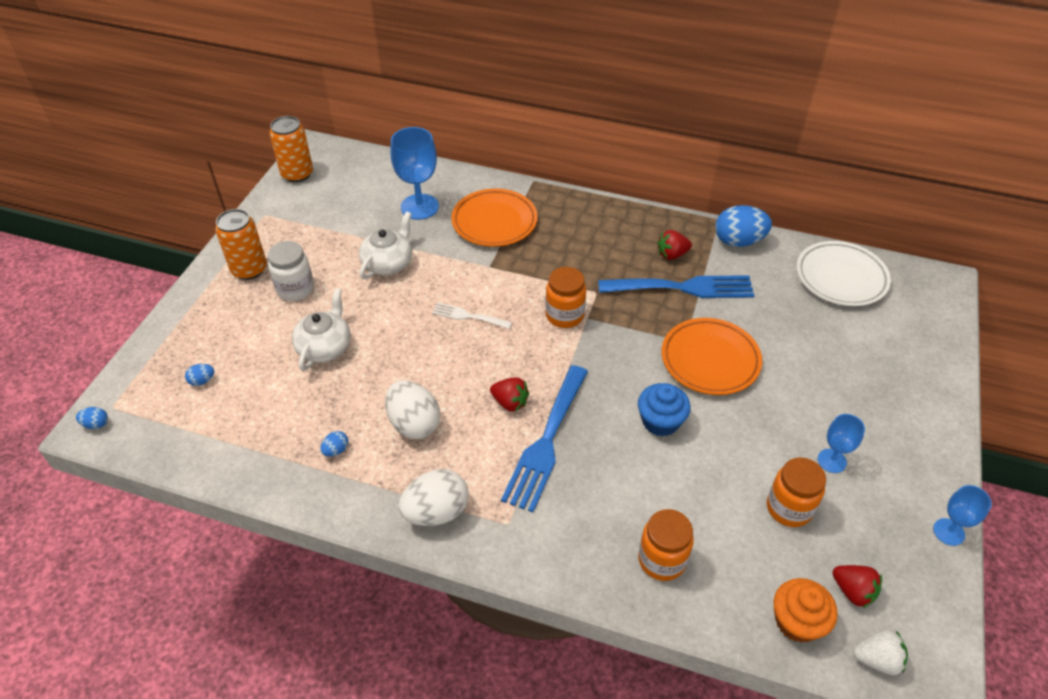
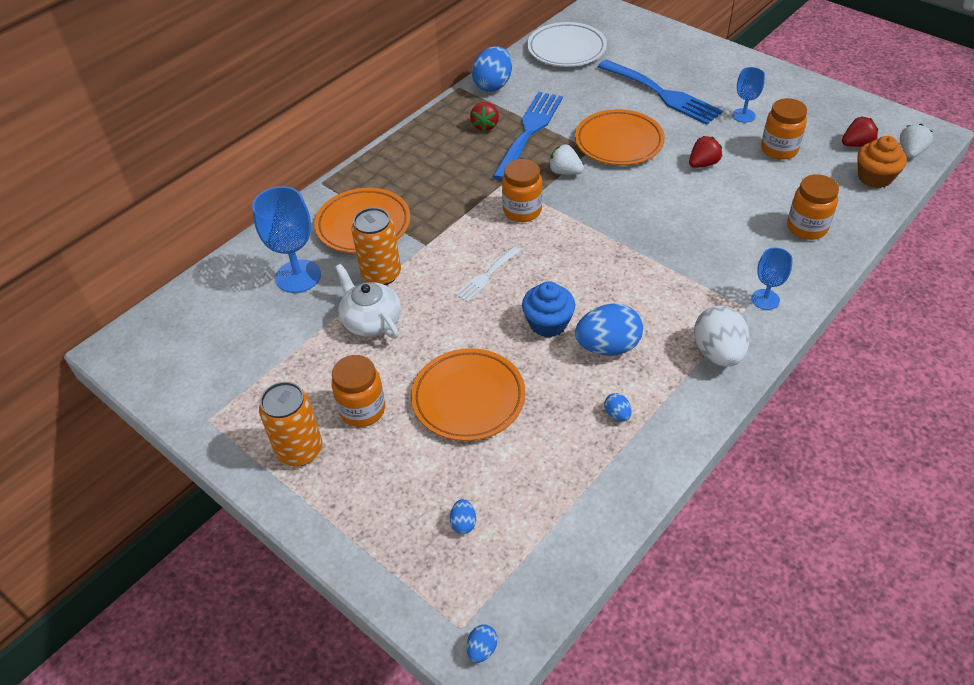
camera: 65 degrees left, 0 degrees up
(295, 289) = (362, 410): white jar -> orange jar
(297, 174) = (154, 374): orange can -> orange can (381, 274)
(325, 346) = (468, 398): white teapot -> orange plate
(414, 423) = (607, 347): white egg -> blue egg
(510, 402) = (611, 273): red strawberry -> red strawberry (703, 164)
(546, 442) = (666, 261): blue fork -> blue fork (662, 94)
(637, 330) = (565, 172): none -> white strawberry
(660, 421) = (671, 188): blue cupcake -> blue cupcake (548, 323)
(948, 532) = (820, 87): blue goblet -> blue goblet (765, 299)

